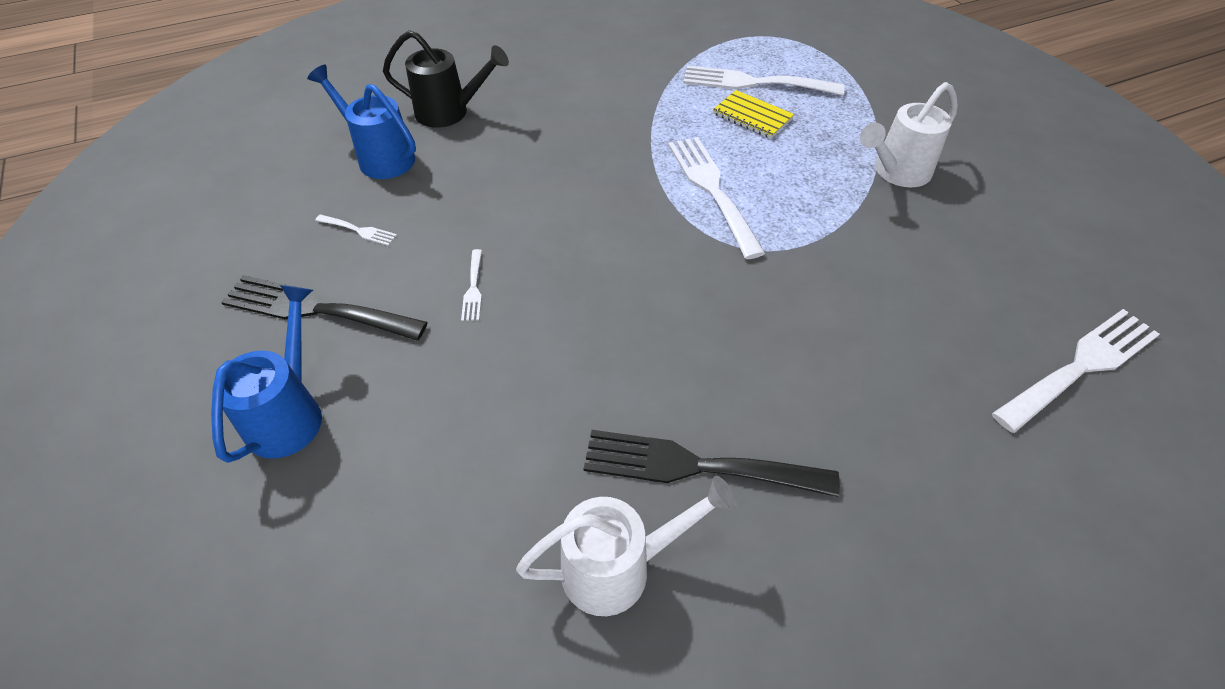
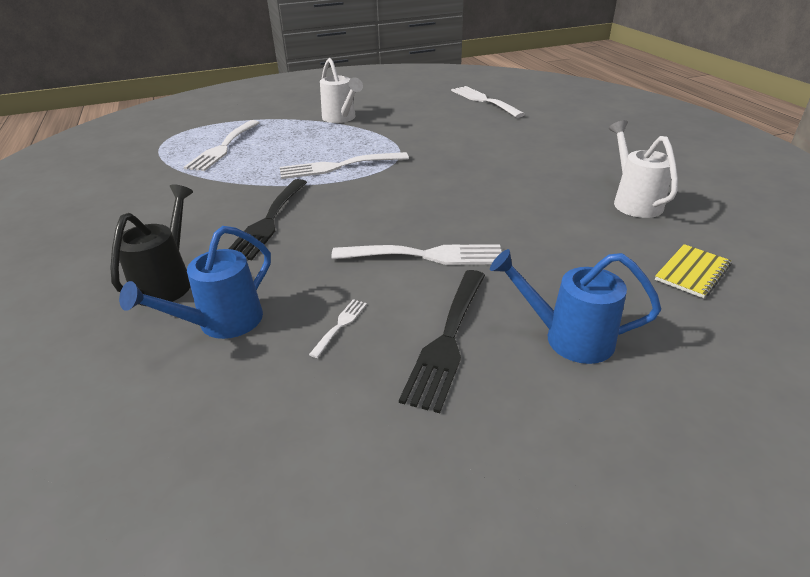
camera: 85 degrees left, 15 degrees down
(473, 288) = (425, 255): white fork -> white fork, size x2.20
(696, 466) = (564, 180): black fork -> black fork (269, 221)
(752, 116) = (263, 150): yellow notebook -> yellow notebook (692, 272)

